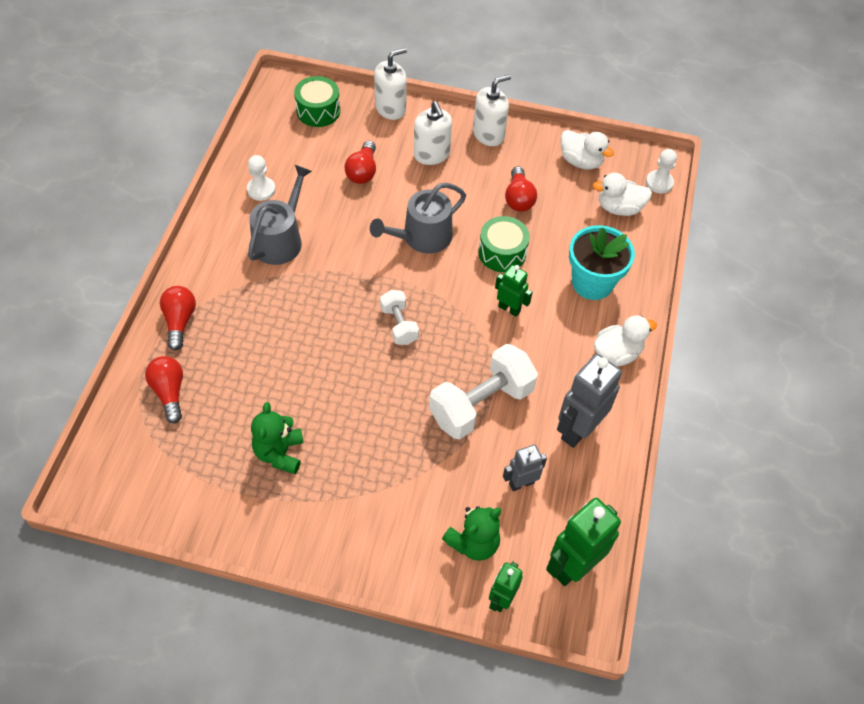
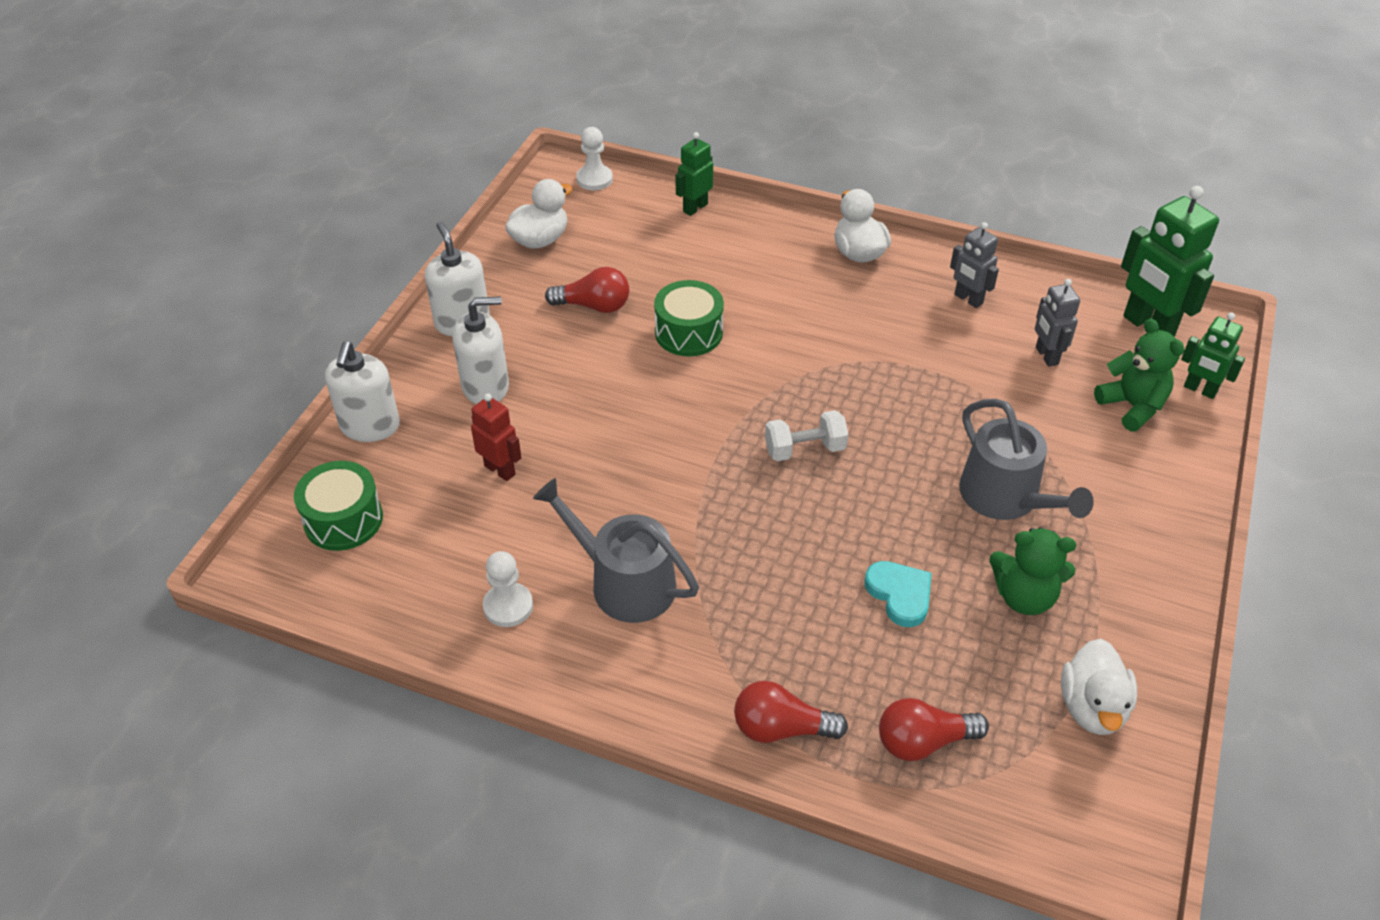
camera: 80 degrees left, 10 degrees down
(278, 380) = (900, 594): none -> turquoise heart
(362, 171) = (500, 470): red light bulb -> red robot
(390, 108) = (370, 426): white soap dispenser -> white soap dispenser turned 150 degrees counterclockwise
(422, 237) = (648, 411): grey watering can -> grey watering can (1006, 497)
(481, 404) = (934, 379): white dumbbell -> none
(509, 309) = (784, 336): green robot -> green robot (695, 208)
(578, 429) = (968, 299): grey robot -> grey robot, size x0.57
(592, 283) = (749, 258): turquoise flower pot -> none
(619, 208) = (630, 218): white duck -> white duck (1092, 707)

